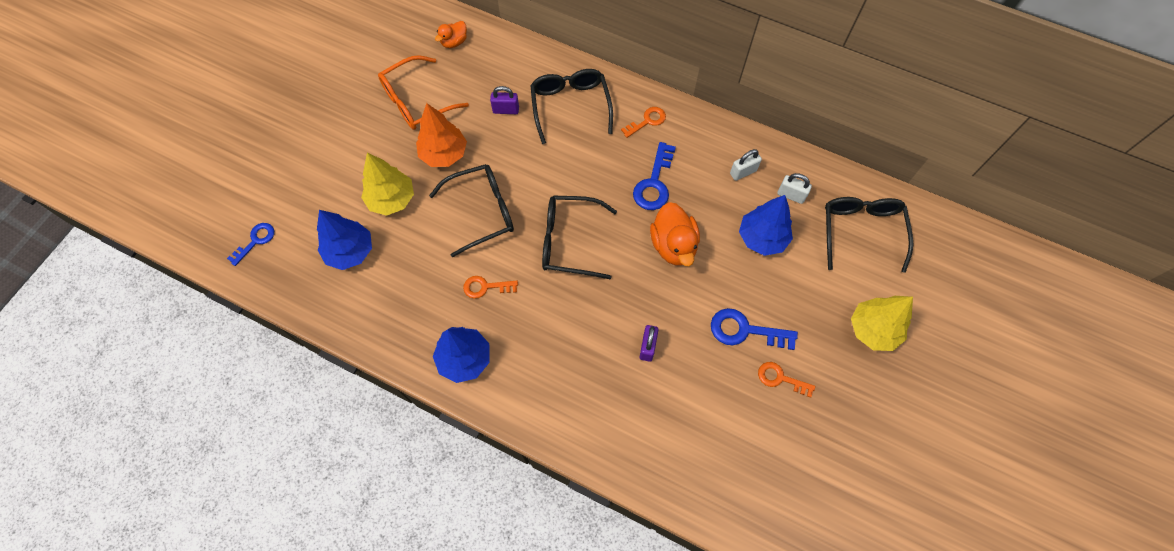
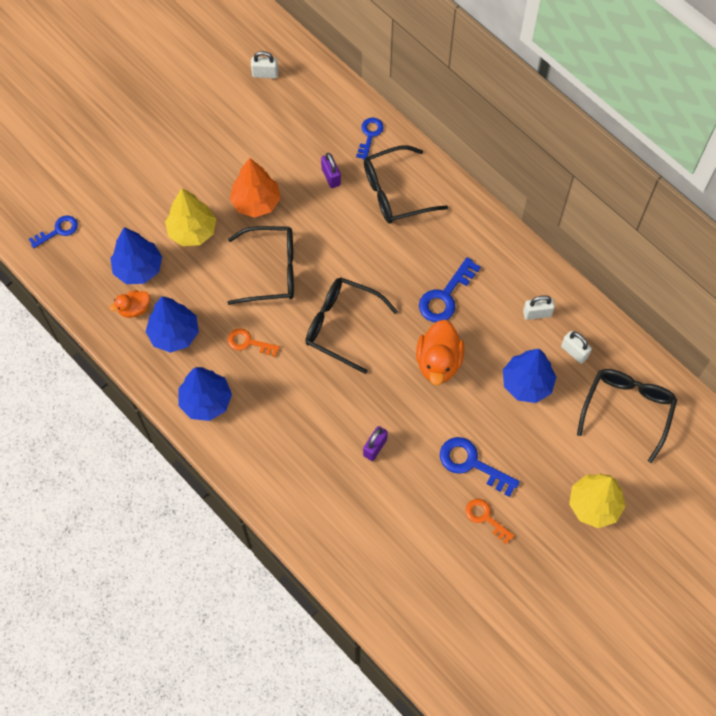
camera: 20 degrees right, 0 degrees up
(408, 303) = (174, 334): none -> blue tree
(410, 39) = (265, 74): none -> white padlock
(416, 101) = (248, 141): orange glasses -> none
(454, 42) = (306, 90): orange duck -> orange duck (134, 309)
(506, 110) = (331, 177): purple padlock -> purple padlock turned 45 degrees clockwise
(527, 63) = (370, 135): none -> blue key
(570, 106) = (395, 192): black glasses -> black glasses turned 120 degrees counterclockwise
(647, 121) = (464, 232): orange key -> none

